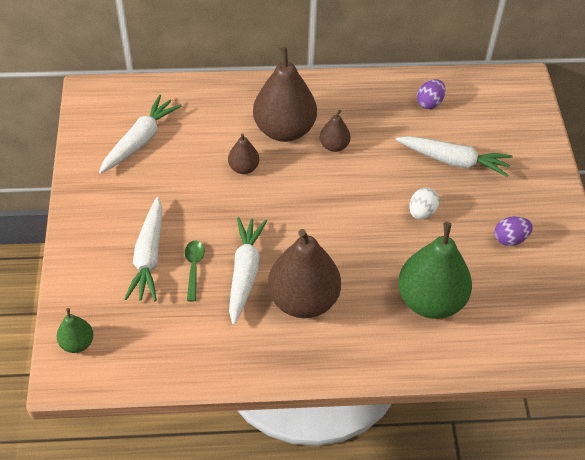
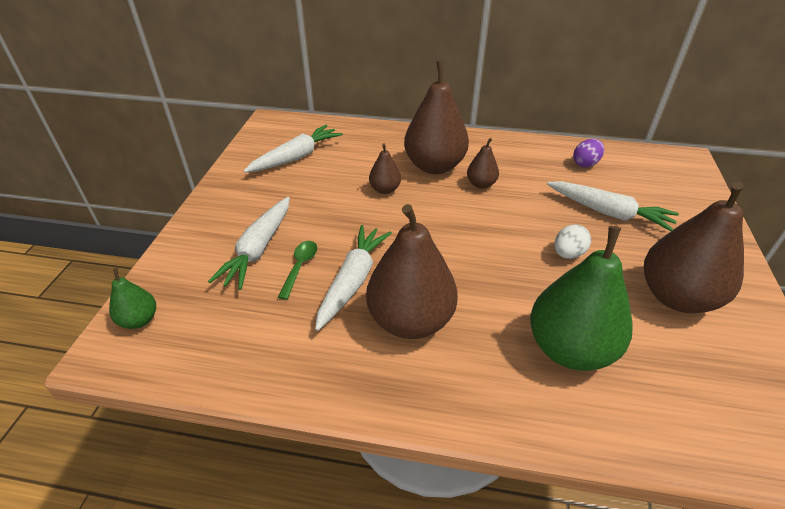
camera: 15 degrees right, 10 degrees down
(510, 239) = (676, 297): purple egg -> brown pear

